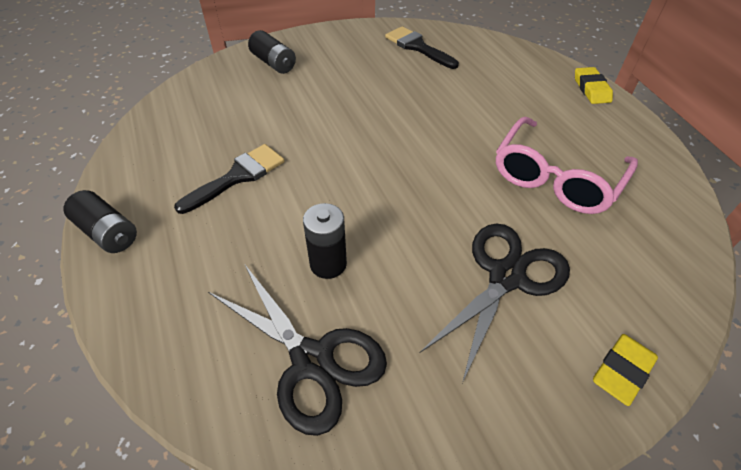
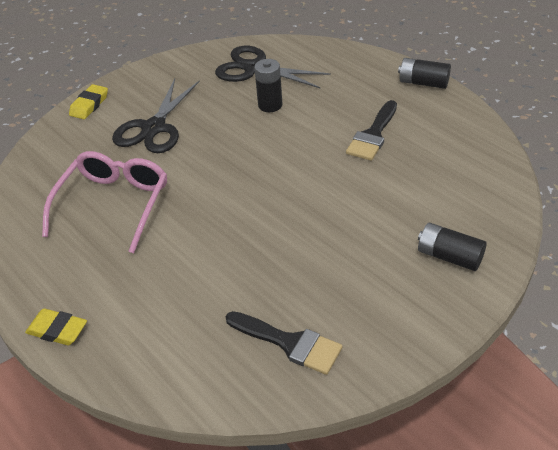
camera: 165 degrees right, 5 degrees down
(591, 89) = (57, 330): yellow eraser -> yellow eraser turned 45 degrees counterclockwise

